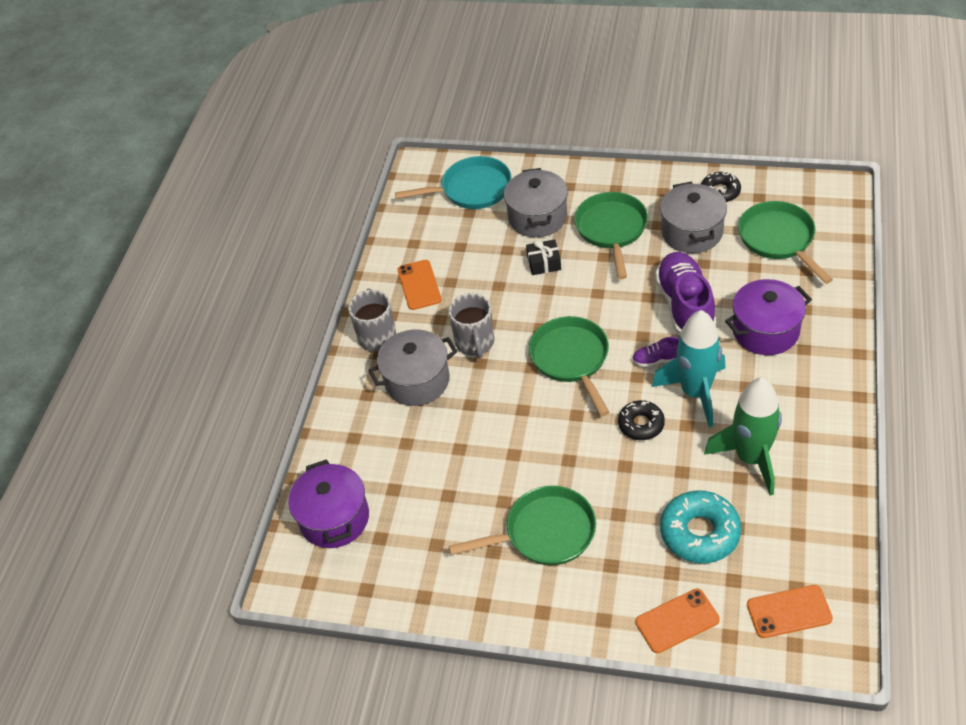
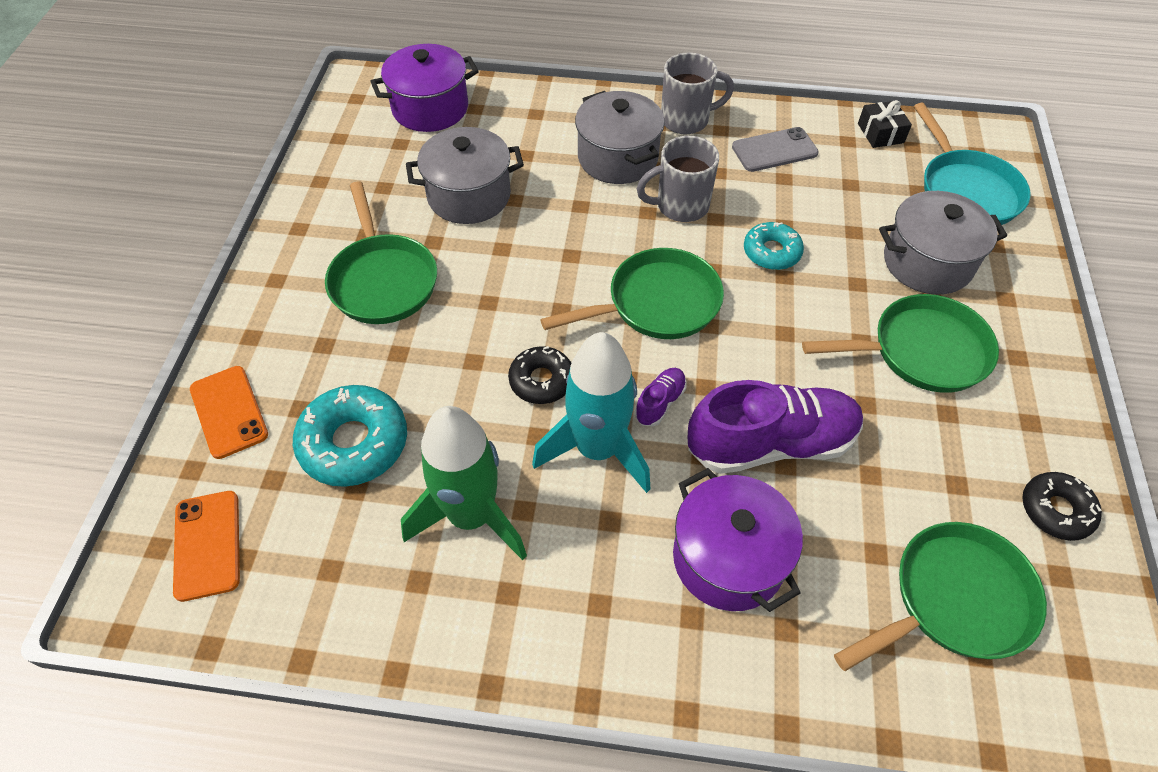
camera: 80 degrees right, 5 degrees up
(419, 285) = (774, 150): orange phone -> grey phone
(525, 294) = (771, 252): none -> turquoise donut
(544, 263) = (835, 271): black gift -> black gift (880, 133)
(656, 359) = (660, 402): purple shoe -> purple shoe turned 45 degrees clockwise
(692, 232) = (941, 461): grey pot -> grey pot (469, 196)

